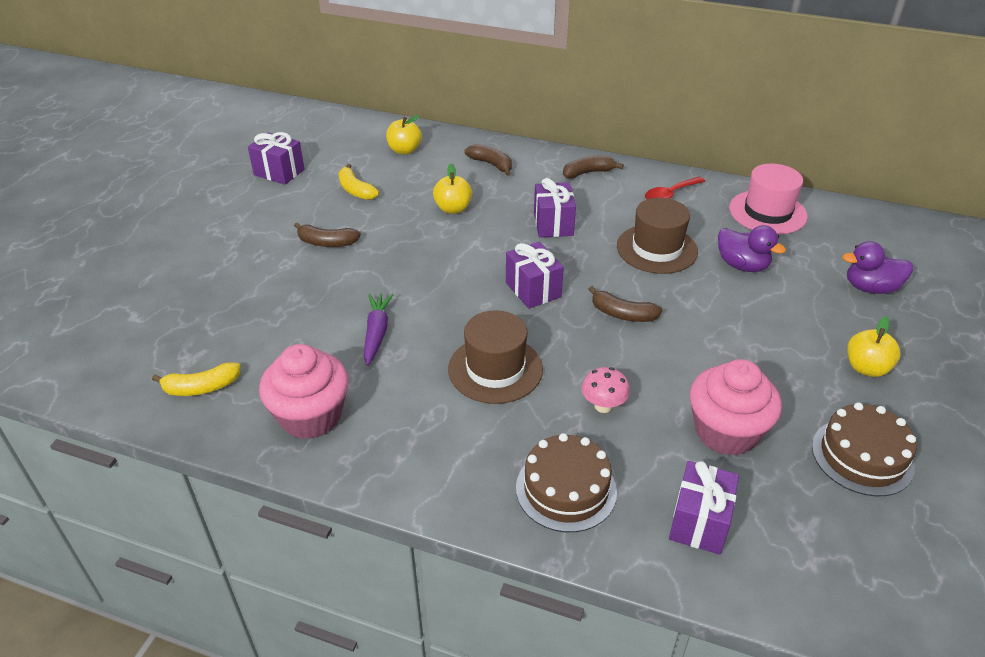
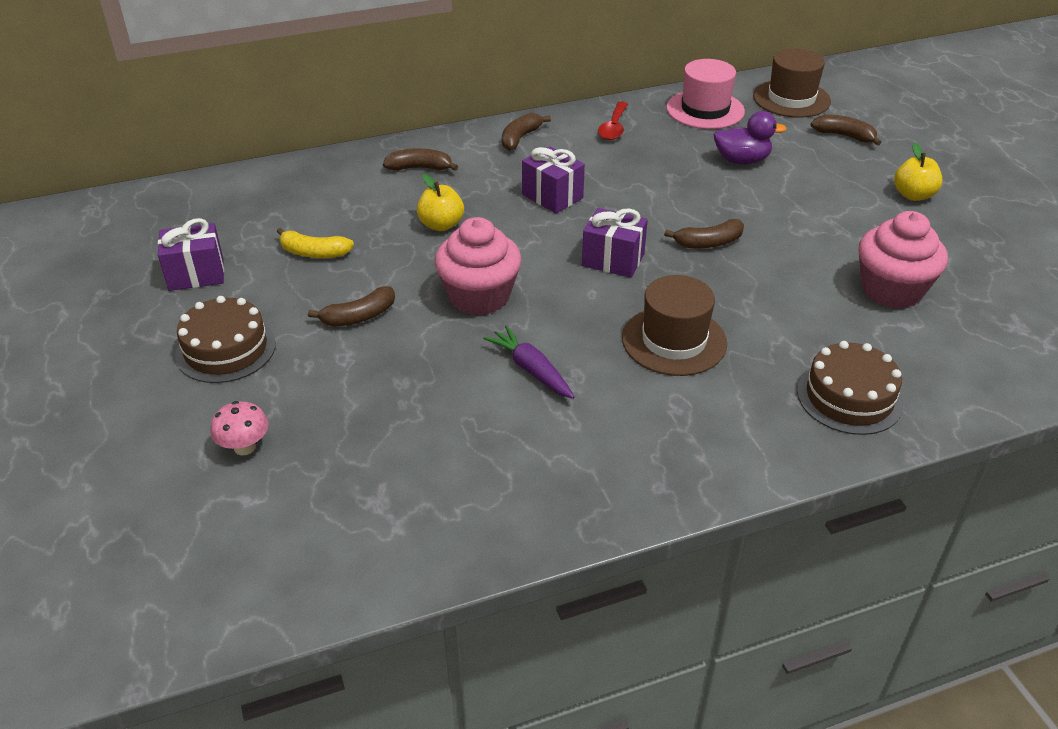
camera: 40 degrees left, 0 degrees up
(201, 387) = (433, 517): yellow banana -> none
(311, 416) = (577, 473): pink cupcake -> pink cupcake (479, 296)
(404, 150) = (310, 192): yellow apple -> none
(603, 406) = (790, 321): pink mushroom -> pink mushroom (244, 447)
(657, 249) = (663, 177): brown hat -> brown hat (791, 99)
(699, 522) = (957, 362): purple gift -> none
(862, 456) = (985, 257): brown cake -> brown cake (226, 349)
(870, 288) = (844, 136): purple duck -> brown banana

